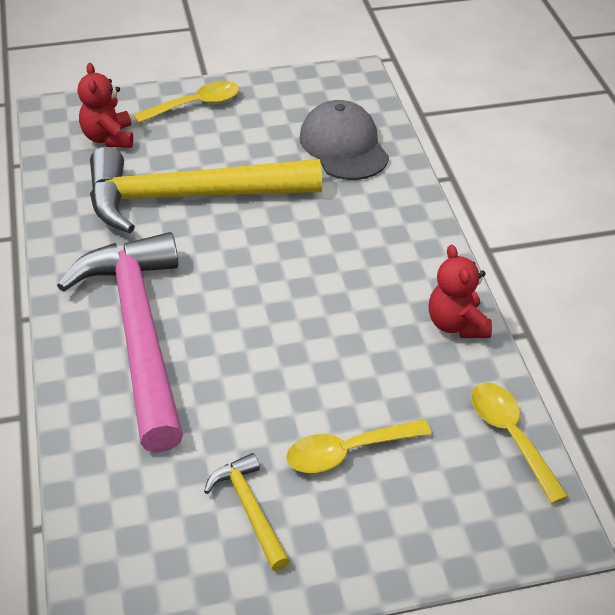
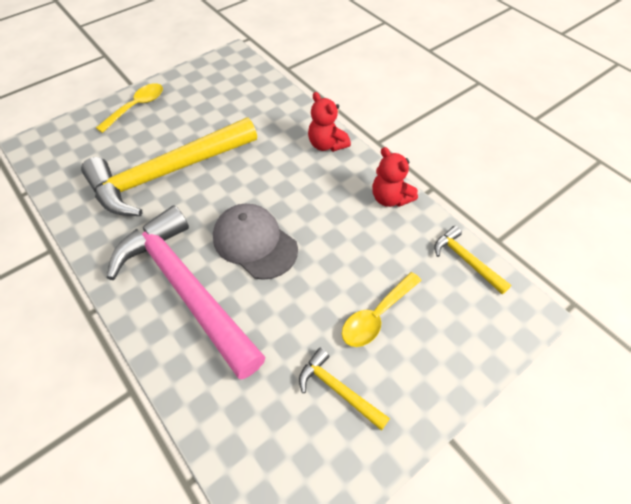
camera: 25 degrees left, 10 degrees up
(108, 138) = (85, 150): red teddy bear -> red teddy bear (327, 144)
(343, 146) = (252, 104): grey cap -> grey cap (254, 243)
(510, 436) = (466, 260): yellow spoon -> yellow hammer

